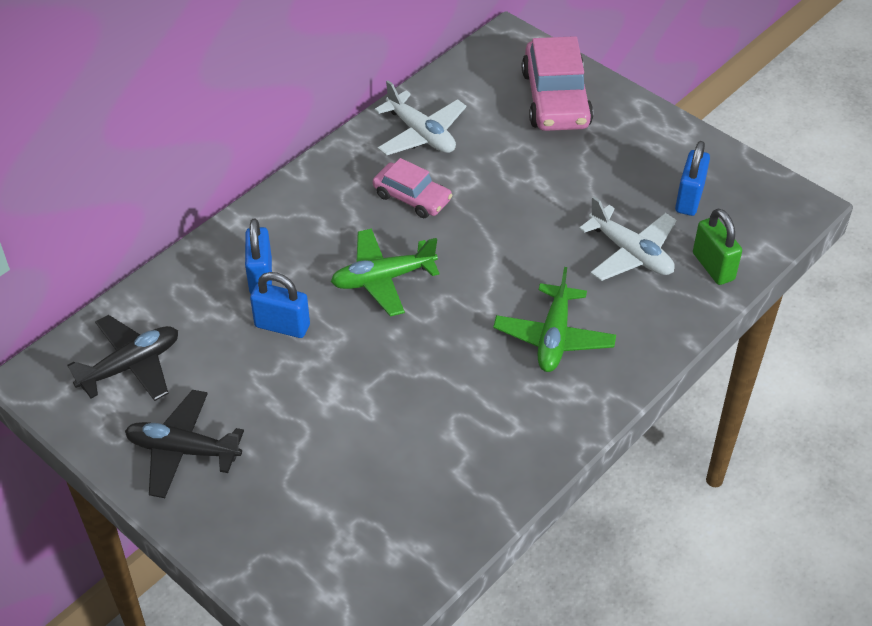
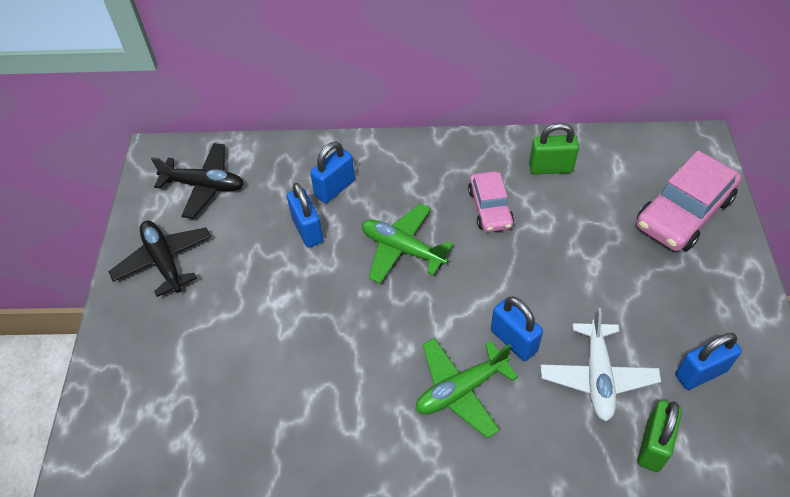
camera: 50 degrees right, 5 degrees up
(421, 134) = (550, 168): white plane -> green padlock
(548, 276) = (513, 340): none -> blue padlock

